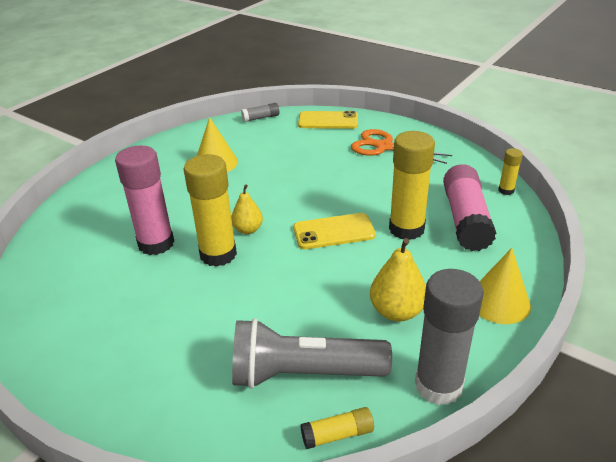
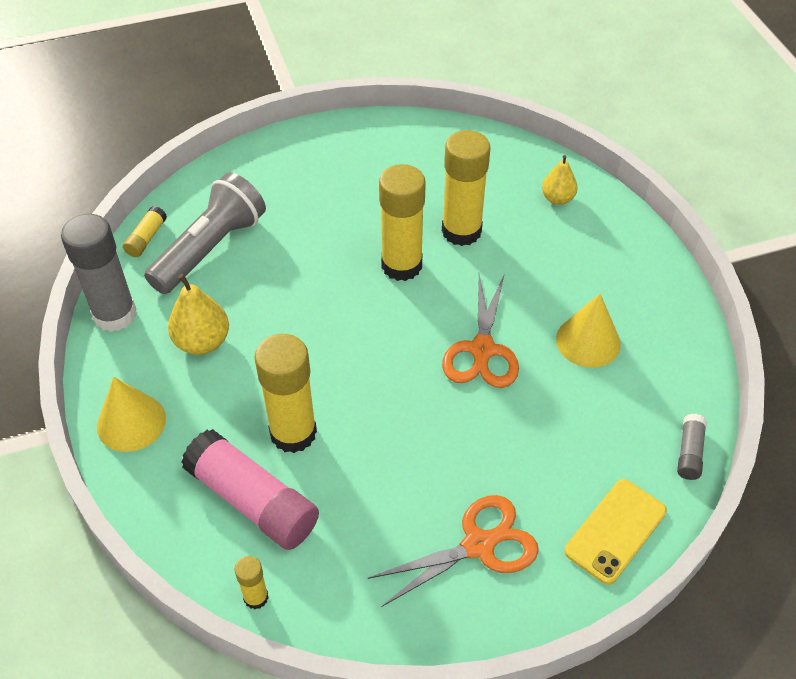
camera: 125 degrees right, 15 degrees up
(156, 243) = (461, 231): pink glue stick -> yellow glue stick
(248, 229) = (420, 304): yellow pear -> yellow pear (557, 198)
(261, 192) = (482, 350): none -> orange scissors
(334, 232) = (350, 368): yellow phone -> none

